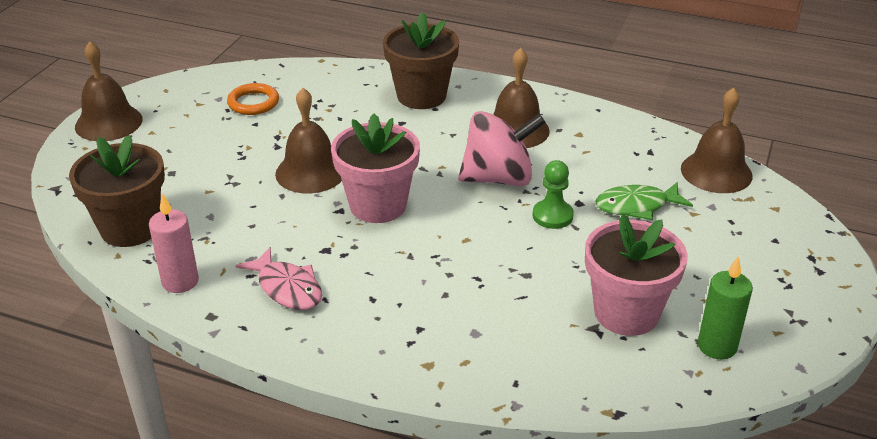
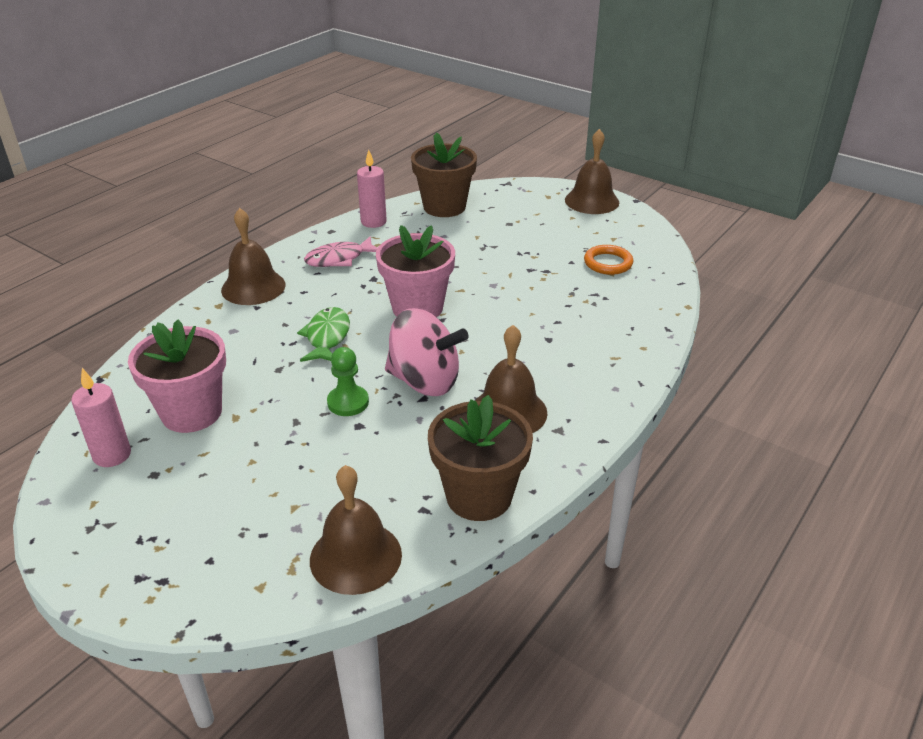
camera: 105 degrees right, 0 degrees up
(310, 172) = (482, 281): brown bell -> brown bell (253, 287)
(421, 96) = (598, 359): brown flower pot -> brown flower pot (479, 496)
(498, 178) = (424, 381): pink spinning top -> pink spinning top turned 75 degrees counterclockwise
(636, 206) = (330, 465): green fish -> green fish (327, 337)
(717, 346) = (112, 455): green candle -> pink candle

